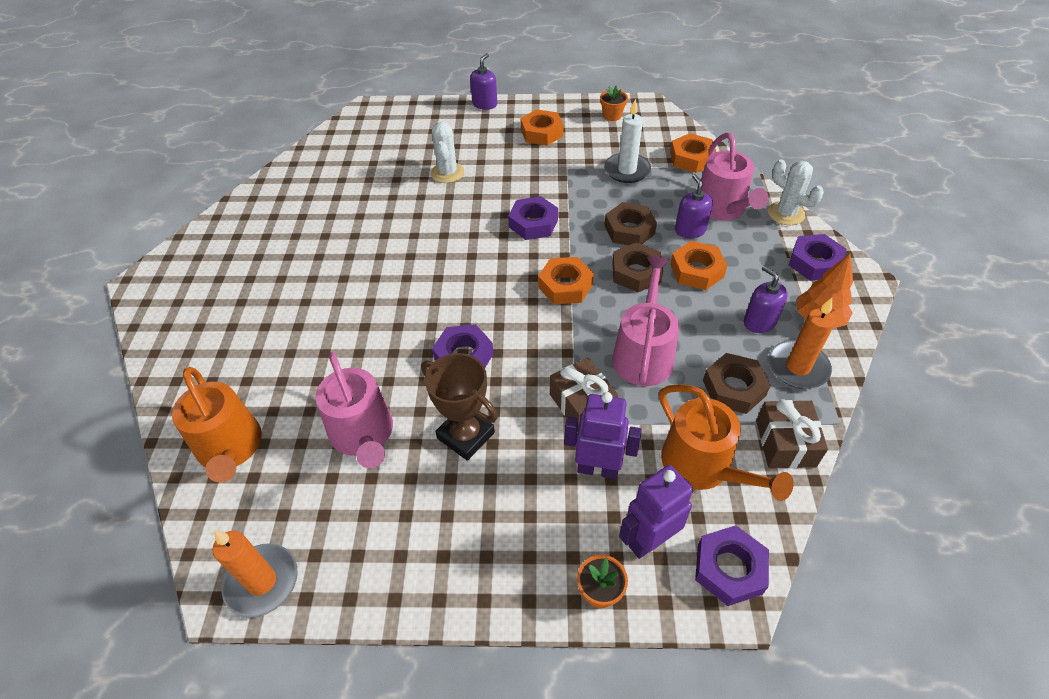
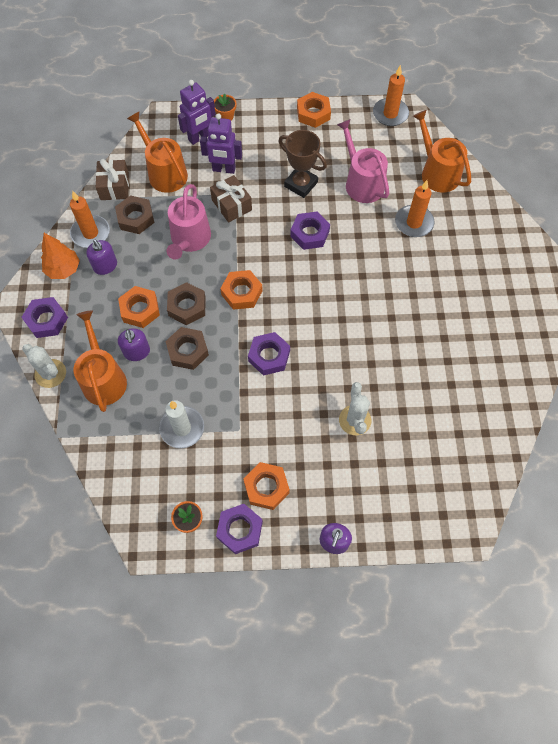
camera: 175 degrees right, 15 degrees up
(305, 367) = (414, 223): none -> orange candle
(691, 158) = (116, 448): orange nut -> orange nut (313, 113)
(722, 208) = (103, 378): pink watering can -> orange watering can
(729, 569) = (161, 127): purple nut -> purple nut (239, 530)

